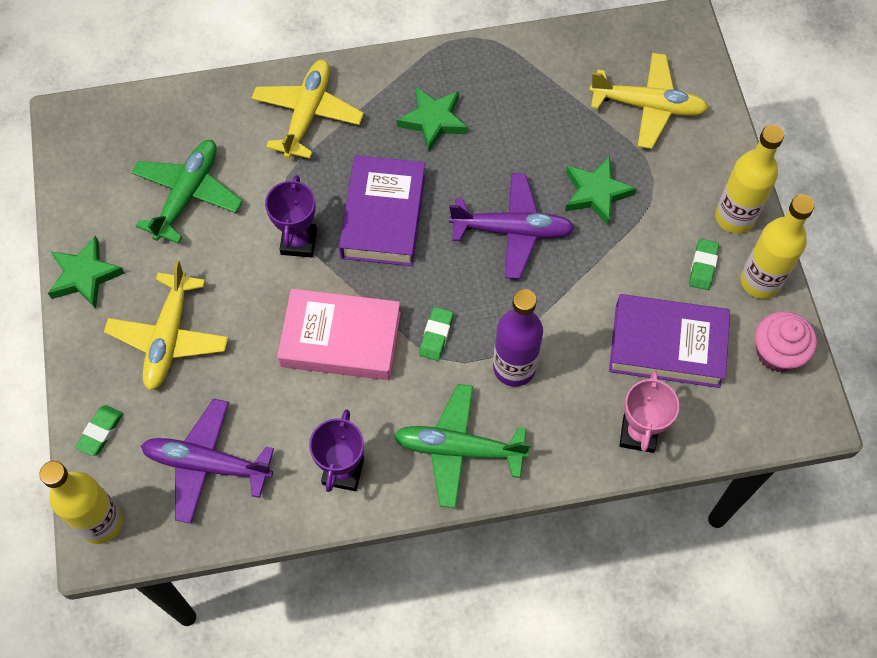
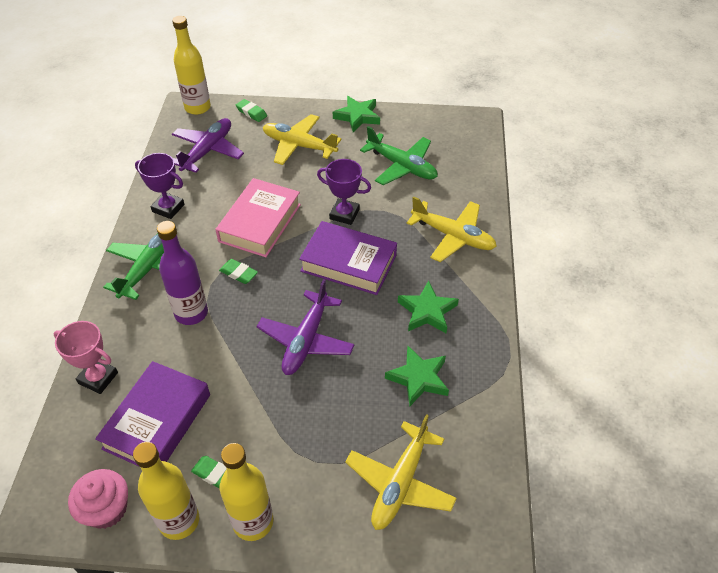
camera: 105 degrees right, 15 degrees down
(596, 193) = (320, 410): green star -> green star (418, 378)

